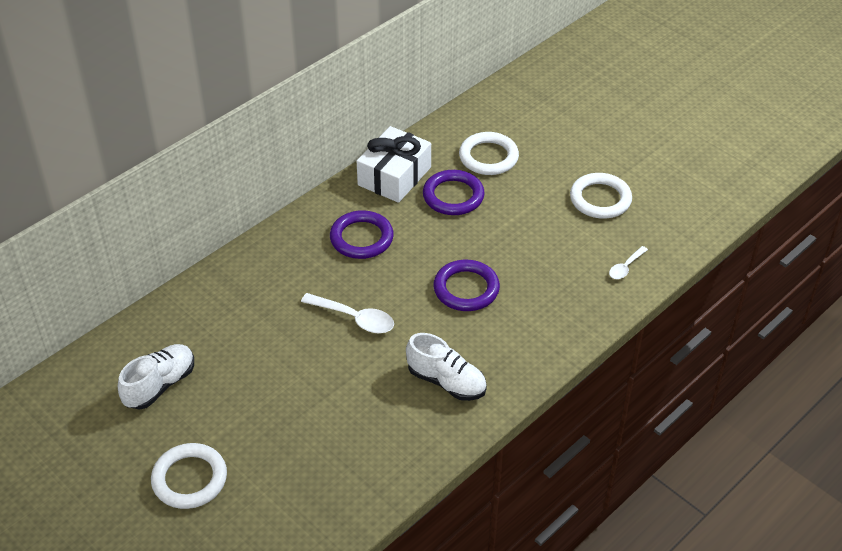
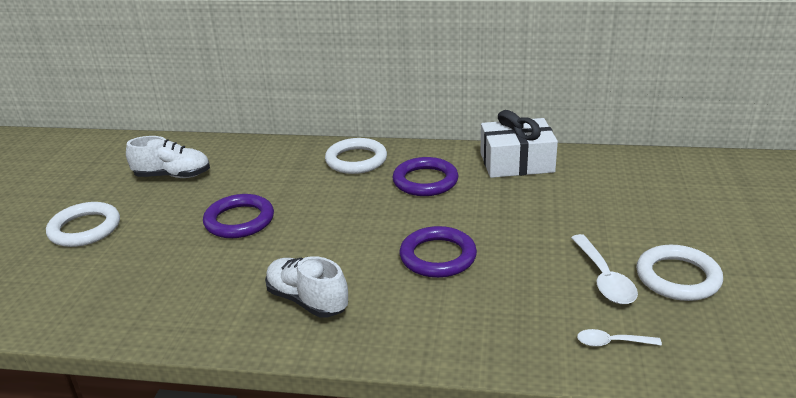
camera: 55 degrees right, 15 degrees down
(354, 318) = (330, 219): white spoon -> white spoon (604, 278)
(446, 382) = (307, 301): white shoe -> white shoe turned 135 degrees clockwise
(453, 196) = (540, 197): purple ring -> purple ring (239, 220)
(488, 157) = (616, 192): white ring -> white ring (356, 160)

